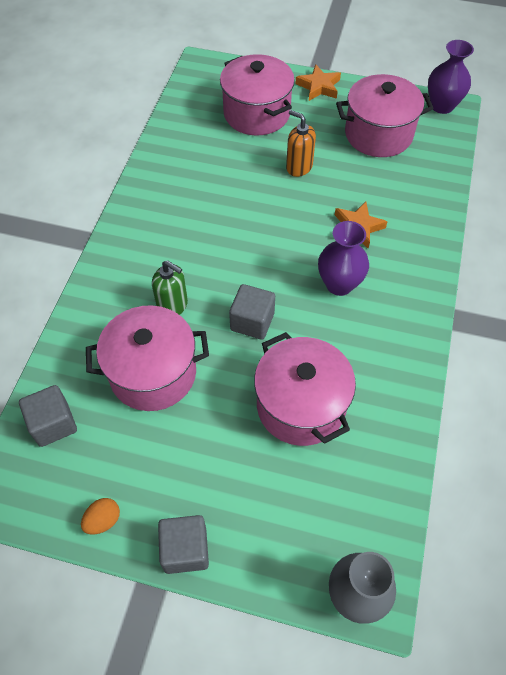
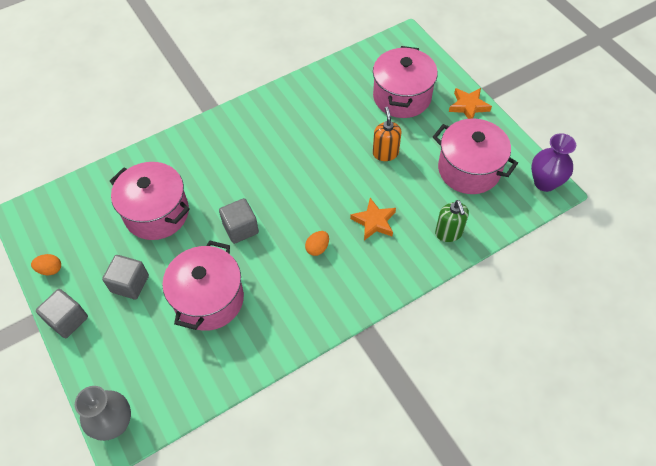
camera: 45 degrees right, 0 degrees up
(53, 424) = (83, 199): grey cube -> grey cube (130, 284)
(173, 306) = (210, 183): green soap dispenser -> green soap dispenser (448, 233)
(339, 284) = (317, 248): purple vase -> orange egg

